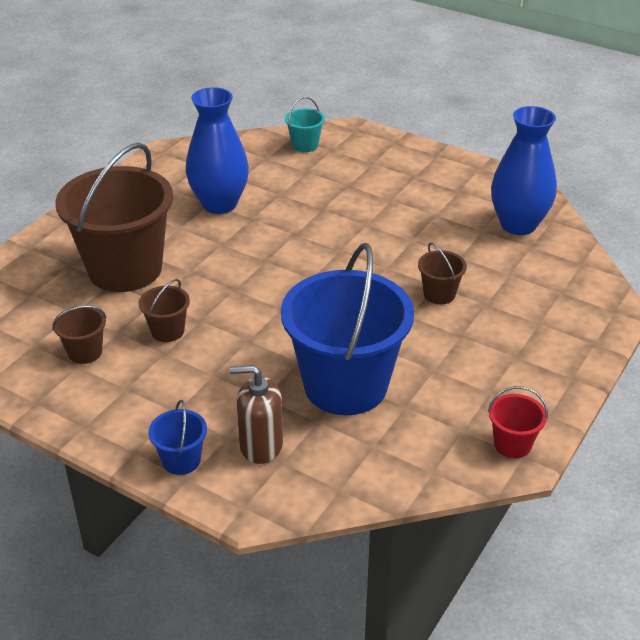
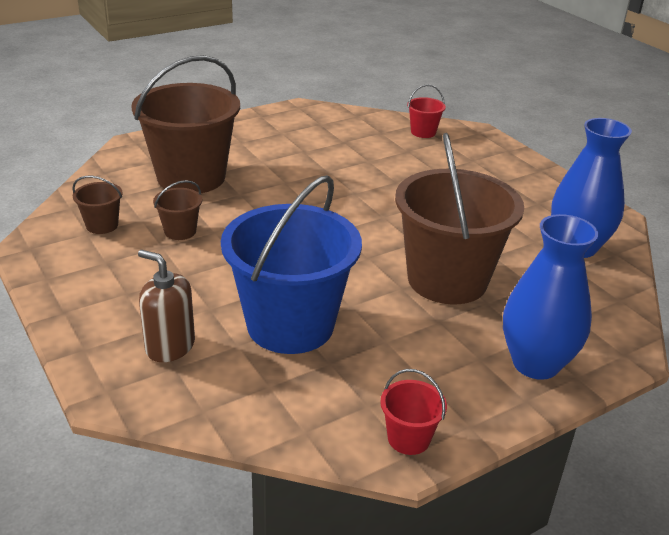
camera: 25 degrees right, 5 degrees down
(181, 460) = (93, 333): blue bucket -> none
(219, 204) = (311, 154): blue vase -> blue vase (535, 363)
(305, 145) = (423, 132): turquoise bucket -> red bucket
(439, 294) = (447, 280): brown bucket -> brown bucket, size x2.39

